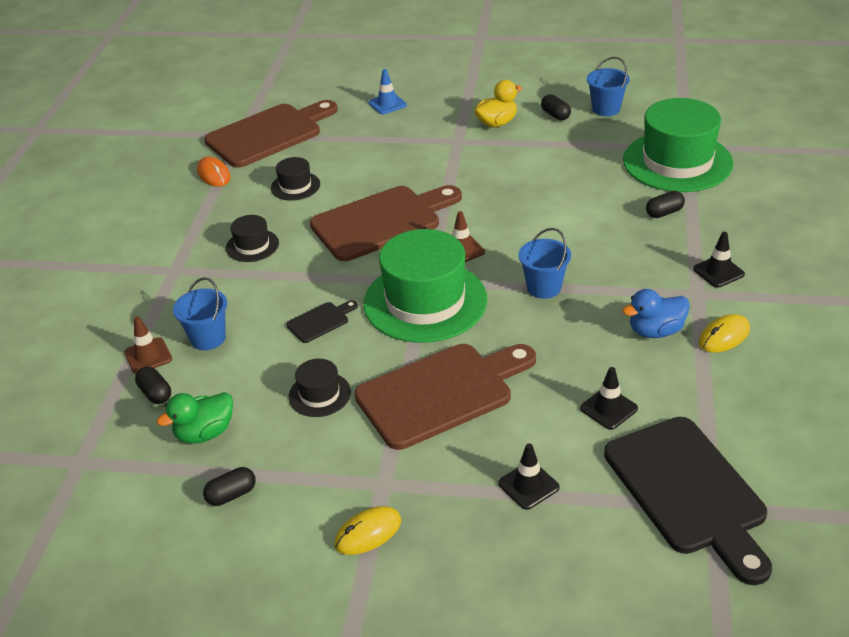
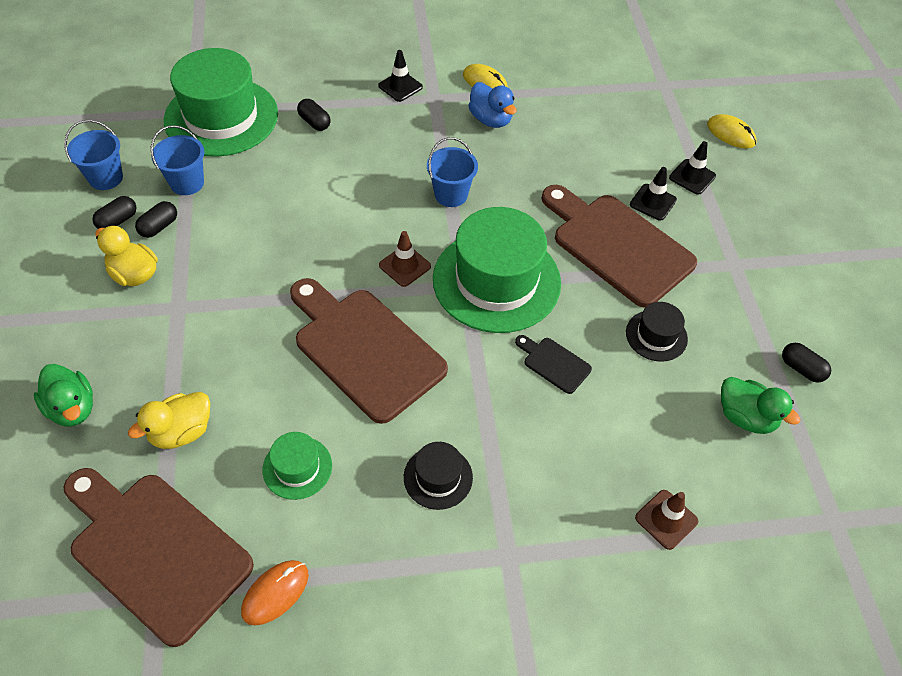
camera: 110 degrees left, 15 degrees up
(155, 393) = (716, 486): black capsule -> black capsule (159, 227)
(208, 338) = (616, 465): blue bucket -> blue bucket (187, 183)
(295, 186) = (297, 467): black hat -> green hat
(348, 142) = (181, 432): none -> yellow duck
(368, 533) = (786, 263): yellow mouse -> yellow mouse (731, 134)
(387, 104) = (72, 408): blue traffic cone -> green duck
(608, 408) = (592, 140): black traffic cone -> black traffic cone (653, 202)
(688, 491) = (656, 96): black cutting board -> none

